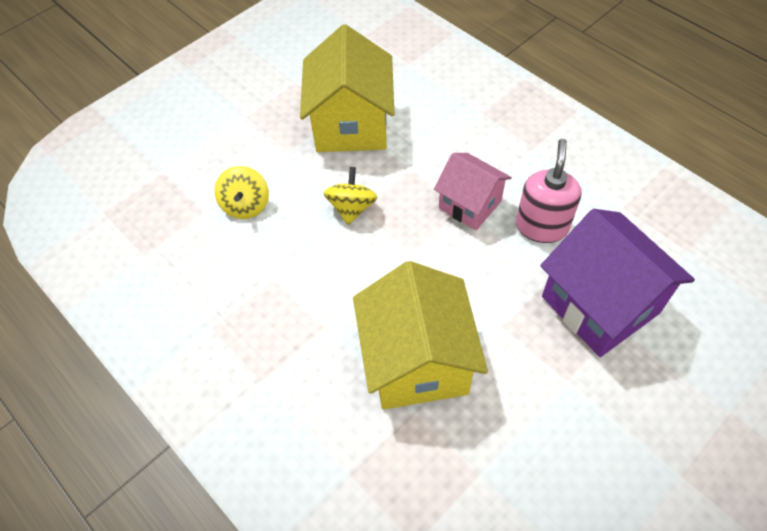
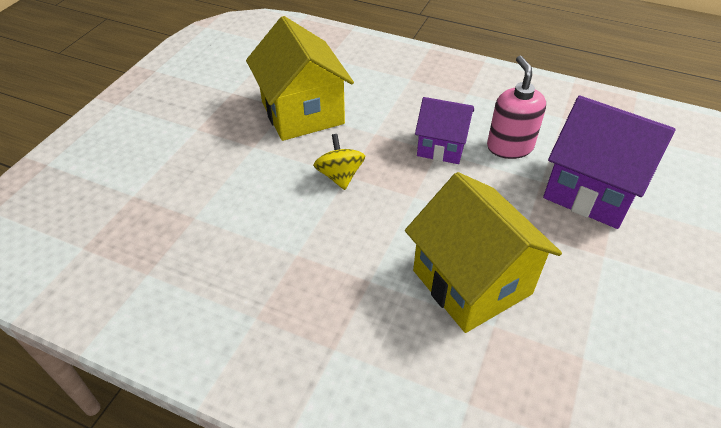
camera: 25 degrees left, 10 degrees down
(246, 205) = (236, 200): yellow spinning top -> none
(470, 204) = (441, 146): pink house -> purple house

